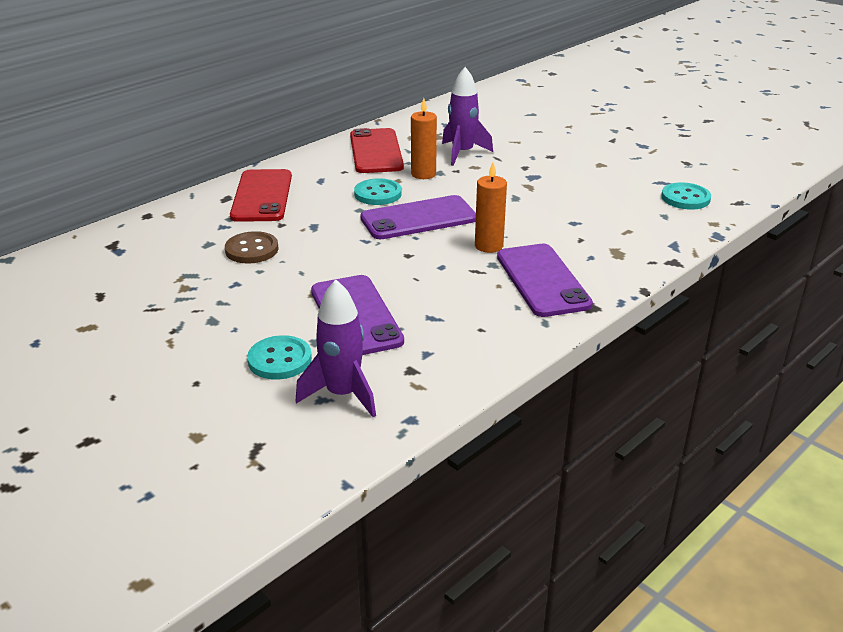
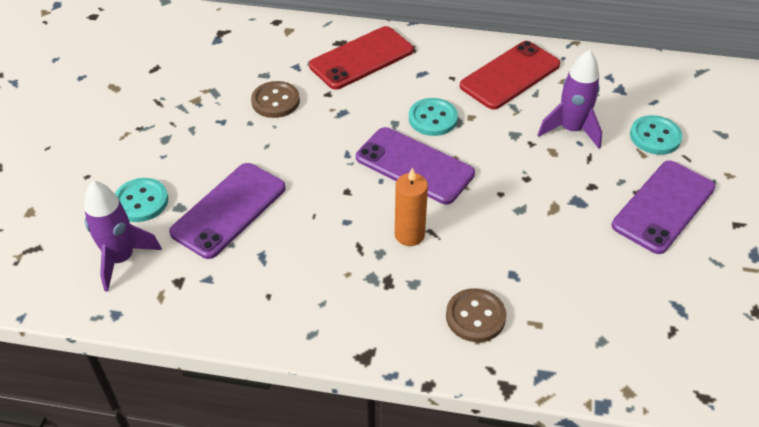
camera: 55 degrees right, 15 degrees up
(423, 174) = (499, 126): orange candle -> none
(542, 280) = (381, 300): purple phone -> purple phone (663, 207)
(598, 250) = (475, 317): none -> brown button
(685, 198) = (662, 344): turquoise button -> turquoise button (655, 136)

